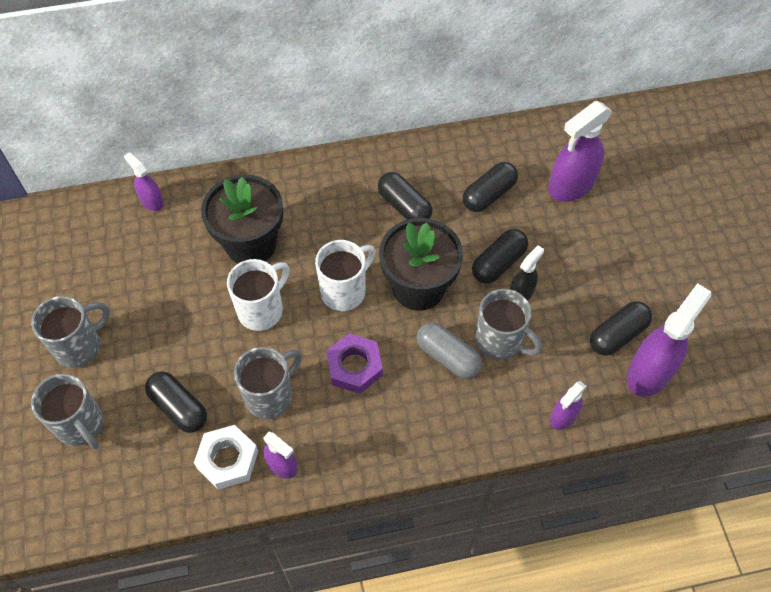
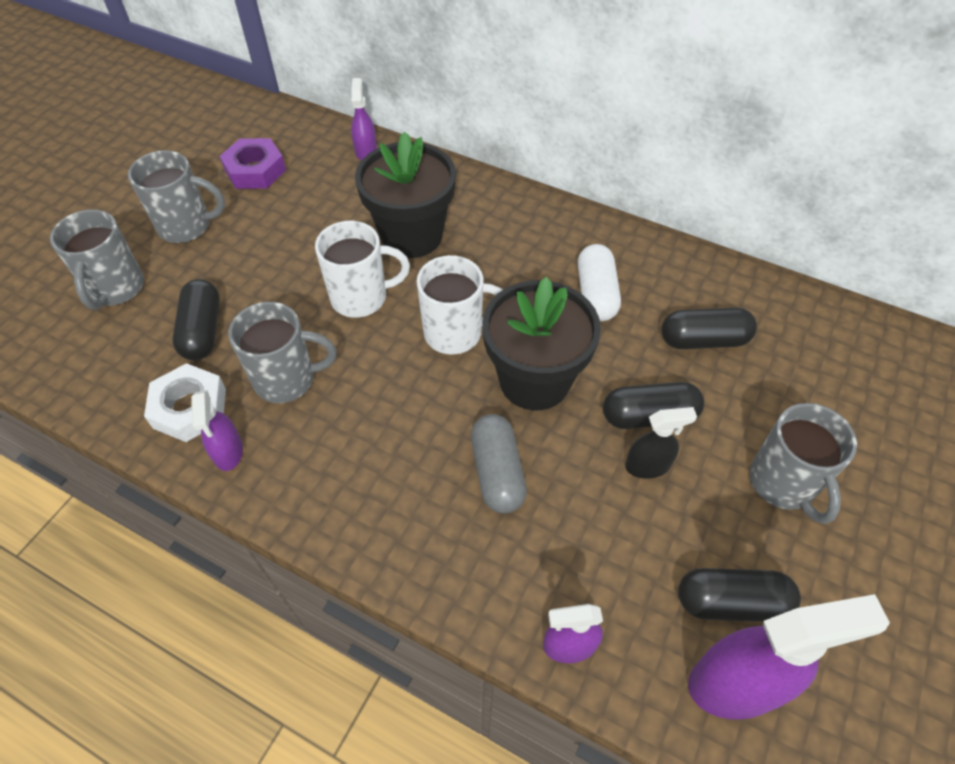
camera: 40 degrees right, 5 degrees down
(354, 366) = (392, 410): purple nut -> purple nut (255, 170)
(404, 206) = (596, 294): black capsule -> white capsule
(500, 342) = (571, 500): grey mug -> grey mug (783, 483)
(571, 185) = (818, 392): purple spray bottle -> none

